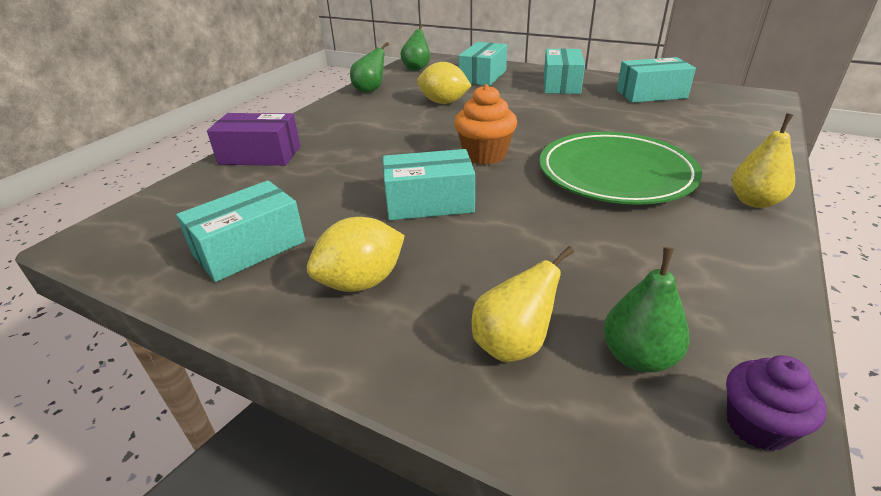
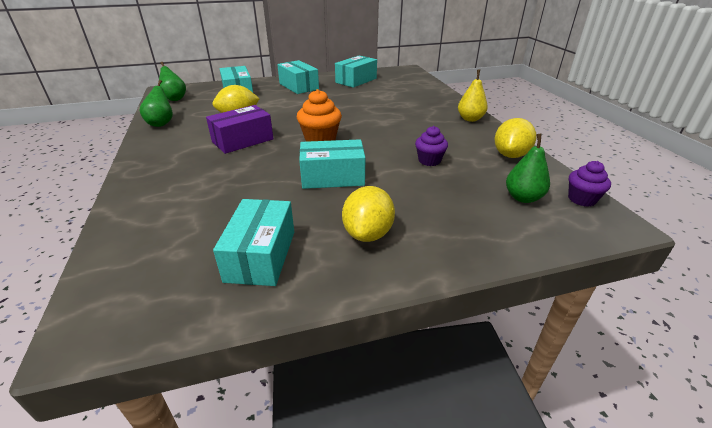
camera: 45 degrees left, 0 degrees up
(260, 155) = (146, 198): purple box -> purple box (242, 140)
(429, 202) = (332, 177): turquoise box -> turquoise box turned 45 degrees clockwise
(513, 344) = (479, 219): yellow pear -> none
(578, 234) = (429, 161): none -> purple cupcake
(615, 173) = (401, 126): green plate -> none
(734, 285) = (510, 155): none -> yellow lemon

